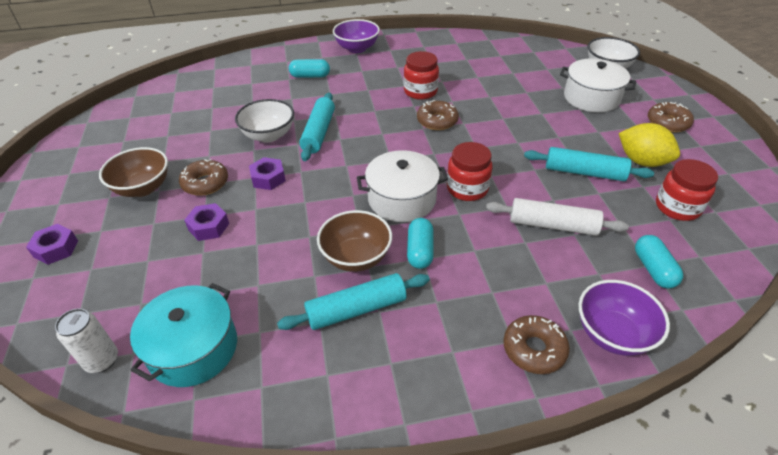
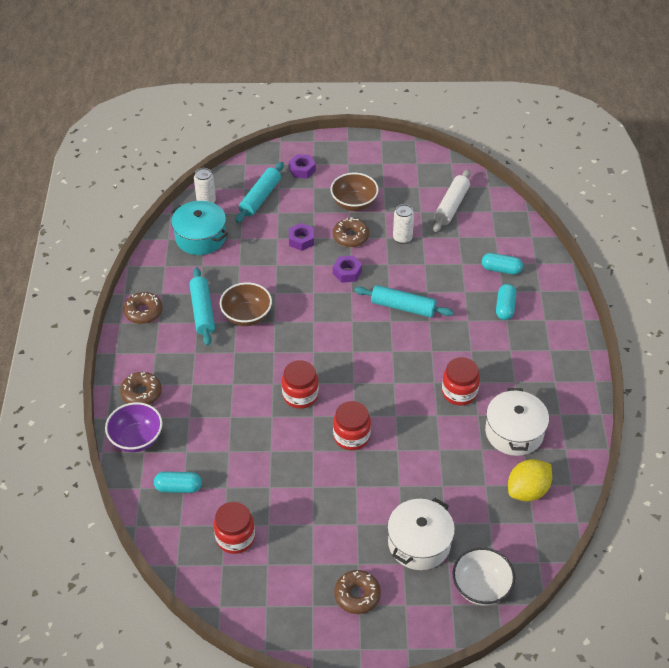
camera: 100 degrees right, 5 degrees up
(211, 144) = (402, 238): none -> white can
(268, 135) = (406, 274): white bowl -> none
(357, 48) = (561, 352): purple bowl -> none
(402, 199) = (299, 351): white pot -> white pot (514, 432)
(420, 251) = (241, 352): turquoise capsule -> turquoise capsule (501, 269)
(437, 121) = (403, 395): brown donut -> brown donut (143, 312)
(503, 146) = (351, 436): none -> red jar
(552, 225) = (242, 440): white rolling pin -> white rolling pin (451, 206)
(584, 172) = (298, 486): turquoise rolling pin -> turquoise rolling pin (260, 197)
(642, 161) = (302, 540): yellow lemon -> yellow lemon (527, 490)

